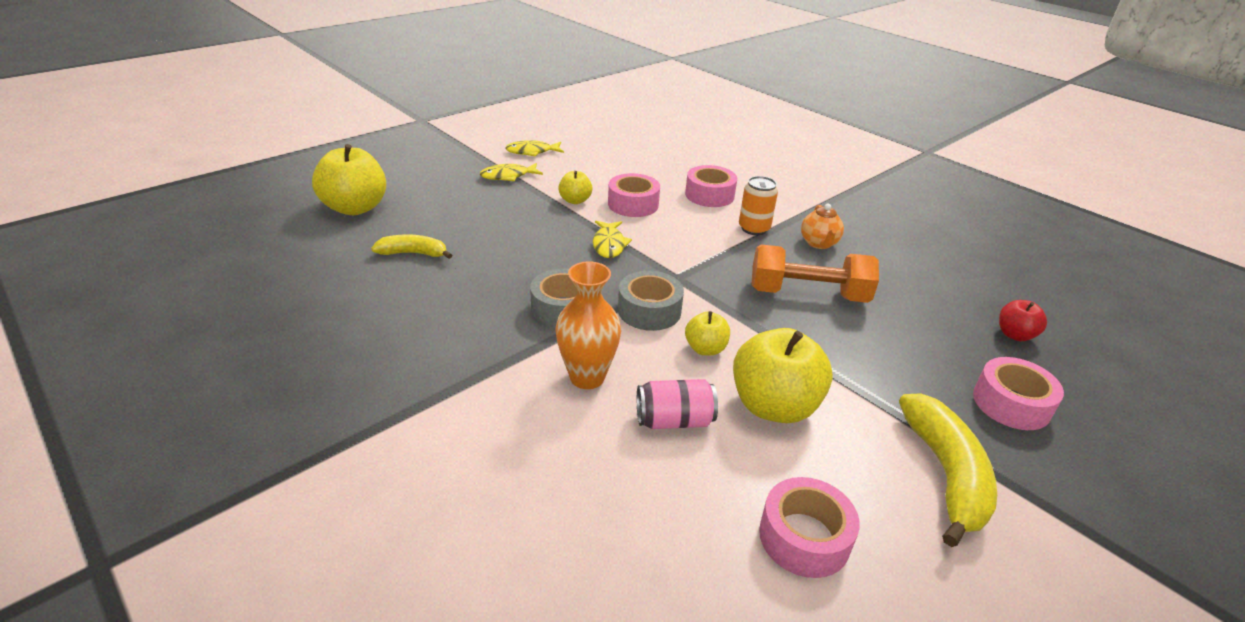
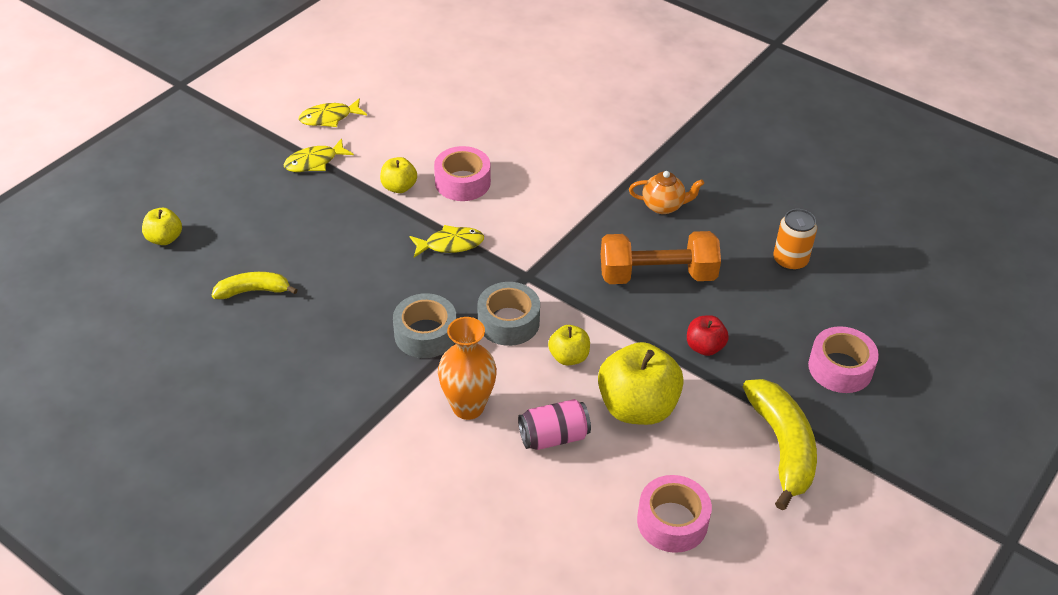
camera: 10 degrees left, 10 degrees up
(355, 208) = (165, 238): yellow apple -> yellow apple, size x0.52
(609, 244) = (450, 244): yellow fish -> yellow fish turned 90 degrees counterclockwise
(709, 195) = (542, 154): pink tape -> none
(754, 228) = (595, 196): orange can -> orange can (790, 260)
(819, 243) = (663, 206): orange teapot -> orange teapot turned 75 degrees counterclockwise
(1015, 335) = (849, 291): red apple -> red apple (704, 347)

